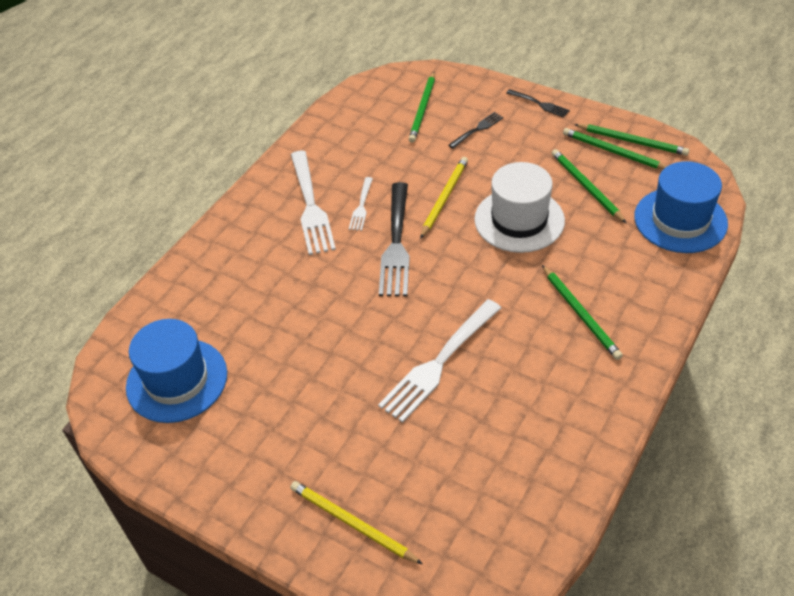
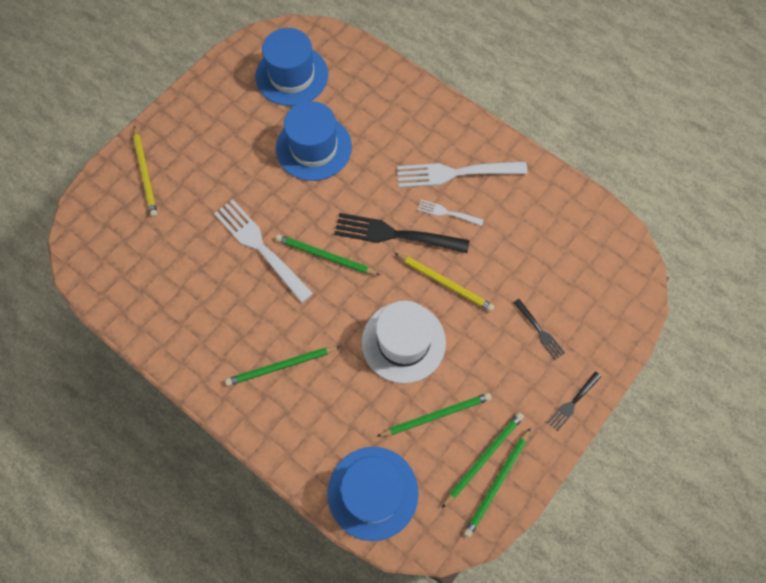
camera: 95 degrees right, 20 degrees up
(289, 336) = (313, 147): none -> blue hat
(352, 523) = (145, 173): yellow pencil -> yellow pencil turned 120 degrees clockwise
(423, 109) = (579, 285): green pencil -> green pencil (325, 256)

